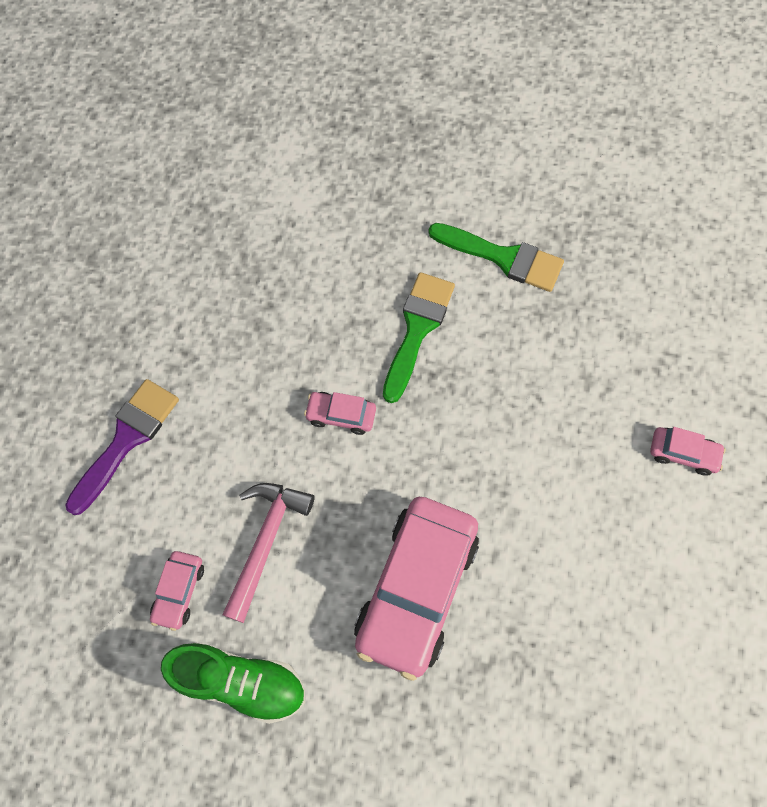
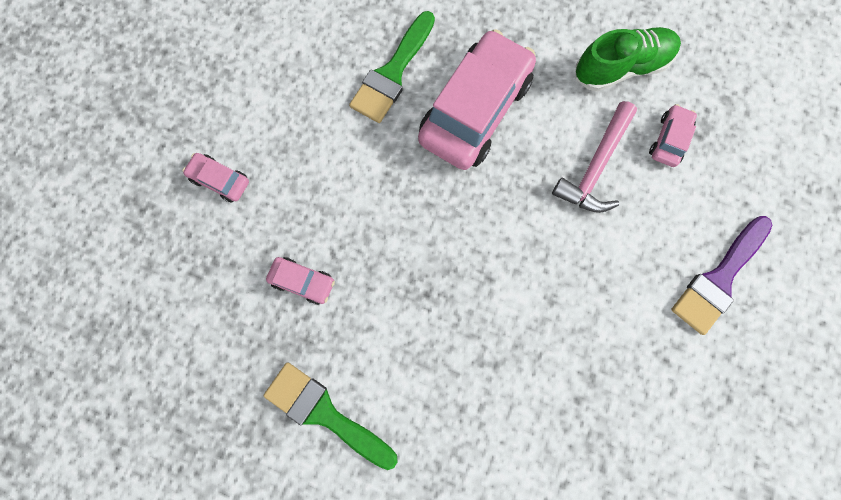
camera: 170 degrees left, 10 degrees up
(240, 682) = (621, 68): green shoe -> green shoe turned 135 degrees clockwise
(341, 415) = (518, 267): pink car -> pink car (303, 281)
(417, 329) = (430, 345): green brush -> green brush (392, 73)

